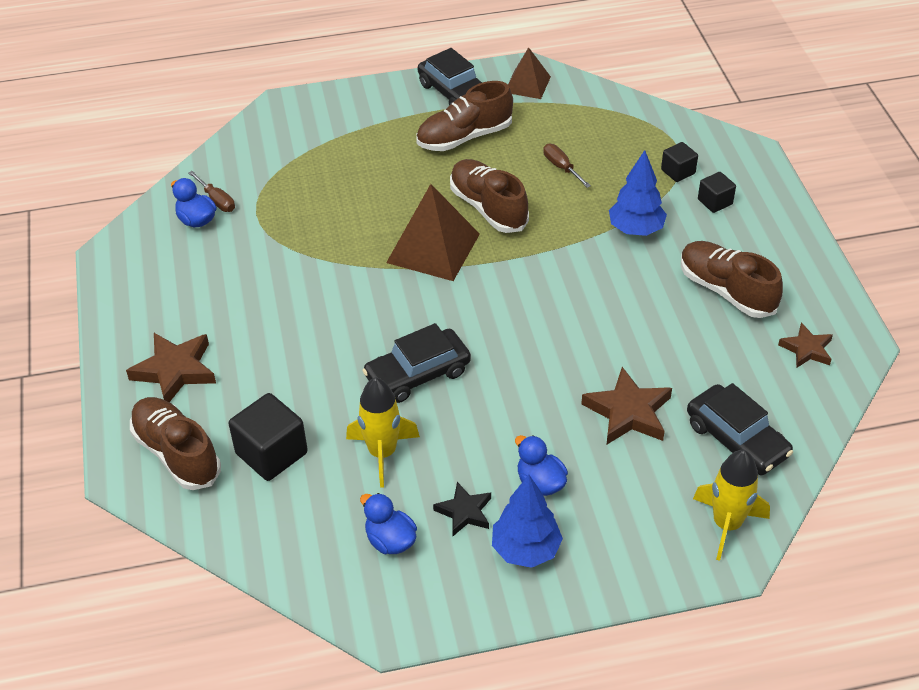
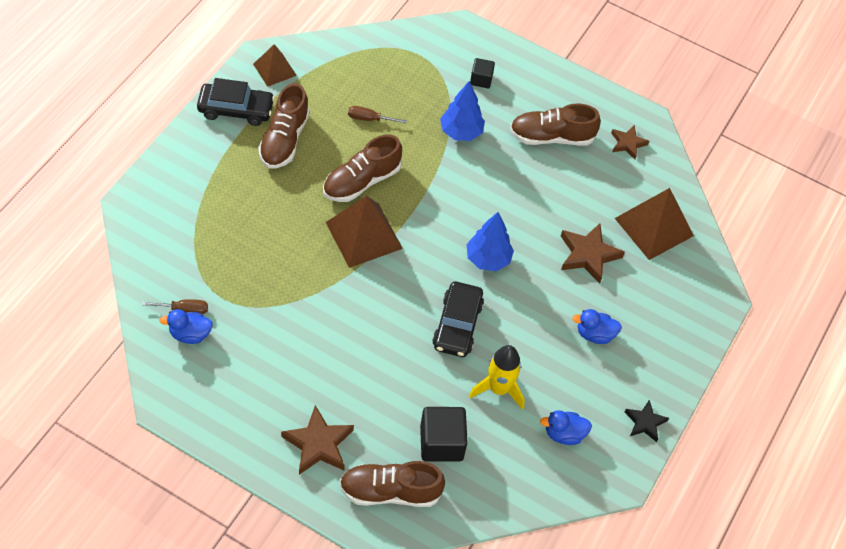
camera: 55 degrees left, 10 degrees up
(464, 512) = (579, 384): black star -> black star (645, 422)
(488, 208) = (361, 181): brown shoe -> brown shoe turned 45 degrees counterclockwise
(526, 550) = (631, 378): blue tree -> blue tree (488, 259)
(678, 172) = (438, 72): black cube -> none
(726, 524) = (700, 280): yellow rocket -> none
(737, 439) = (654, 227): black car -> brown pyramid

